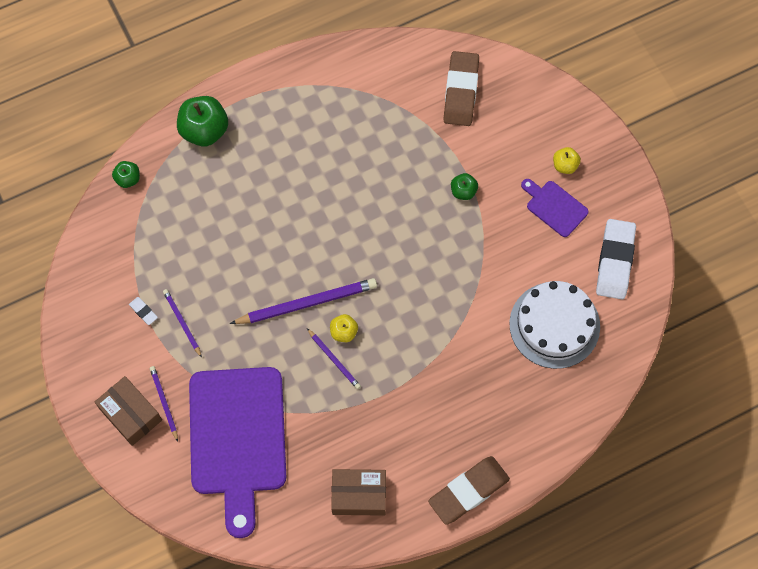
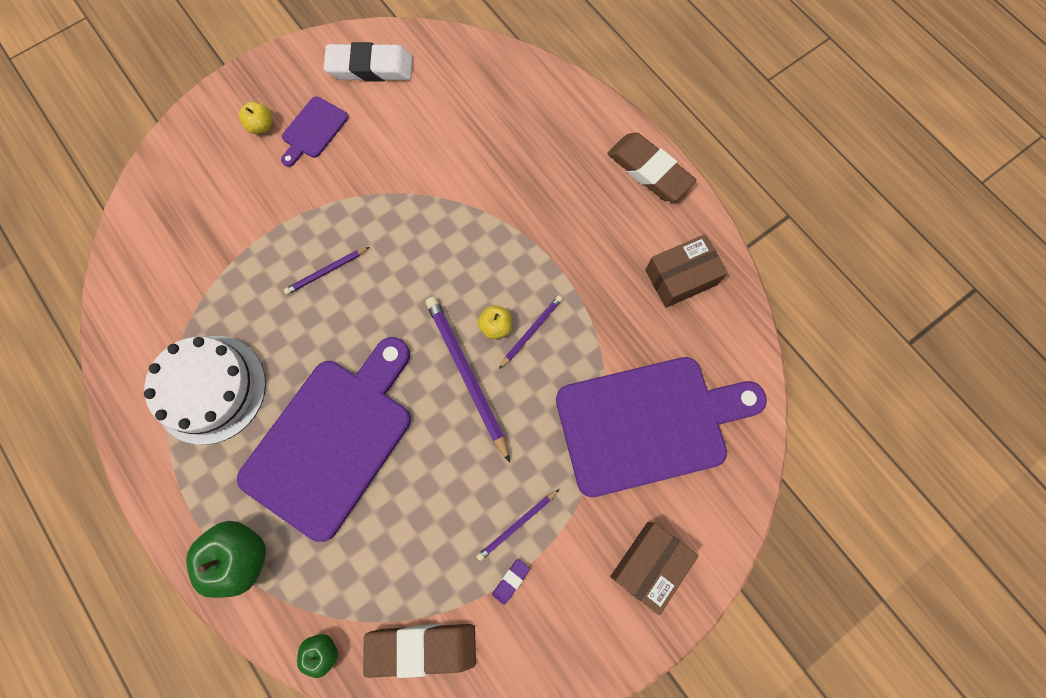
camera: 100 degrees left, 5 degrees up
(143, 311) = (511, 581): white eraser -> purple eraser
(164, 403) = (625, 524): purple pencil -> purple pencil (326, 272)
(276, 198) = (332, 440): none -> purple cutting board
(359, 495) = (681, 277): brown box -> brown box turned 75 degrees clockwise
(461, 91) = (171, 246): brown eraser -> brown eraser (421, 647)
(463, 191) = (302, 224): green apple -> none
(554, 325) = (451, 114): white cake -> white cake (210, 389)

